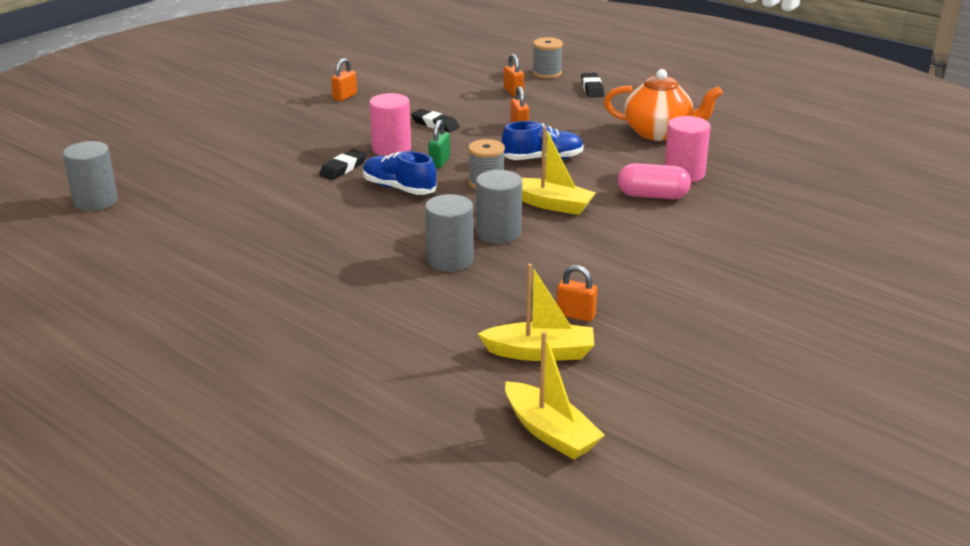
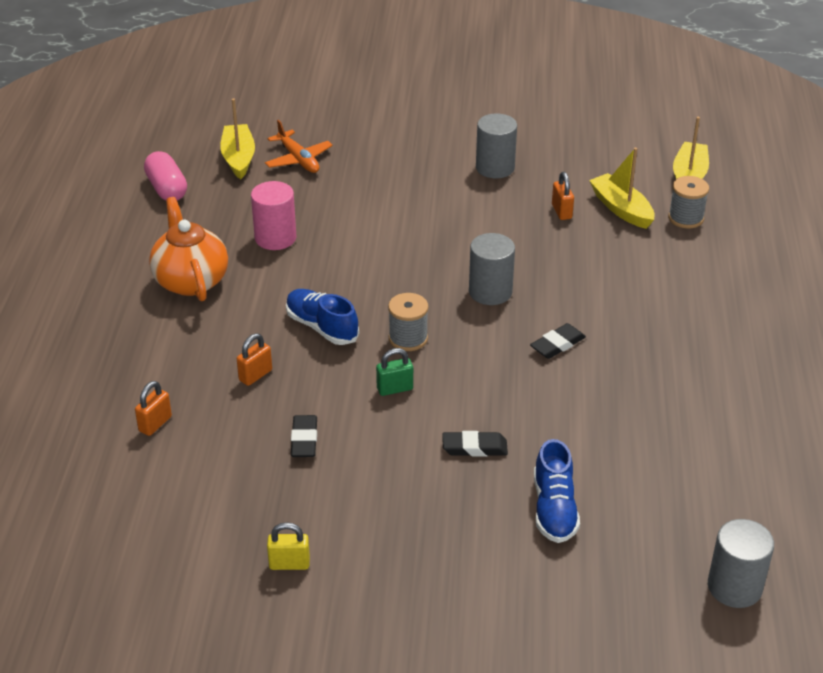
camera: 125 degrees left, 10 degrees up
(345, 97) = (289, 564): orange padlock -> yellow padlock
(391, 148) = (396, 439): pink cylinder -> none
(399, 188) = (475, 386): blue shoe -> blue shoe (554, 509)
(450, 260) = (559, 297): grey cylinder -> grey cylinder (495, 167)
(547, 73) = (68, 424): grey spool -> grey spool (685, 218)
(551, 204) = (410, 285): yellow boat -> yellow boat (238, 158)
(592, 88) = (95, 368): black eraser -> black eraser (557, 344)
(652, 196) = (338, 240): pink capsule -> pink capsule (167, 189)
(810, 216) = (298, 159): none -> orange plane

